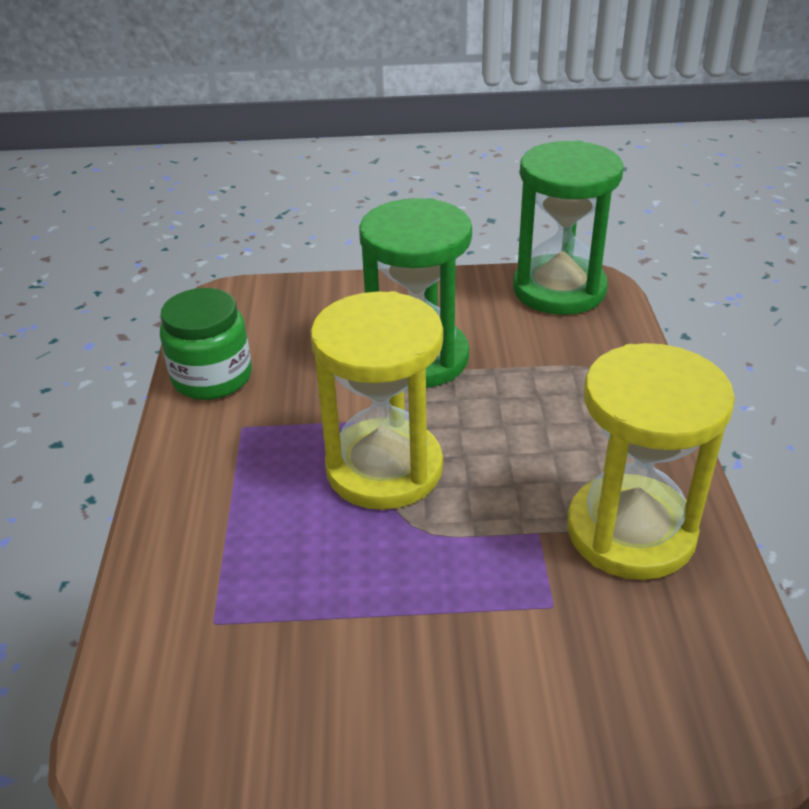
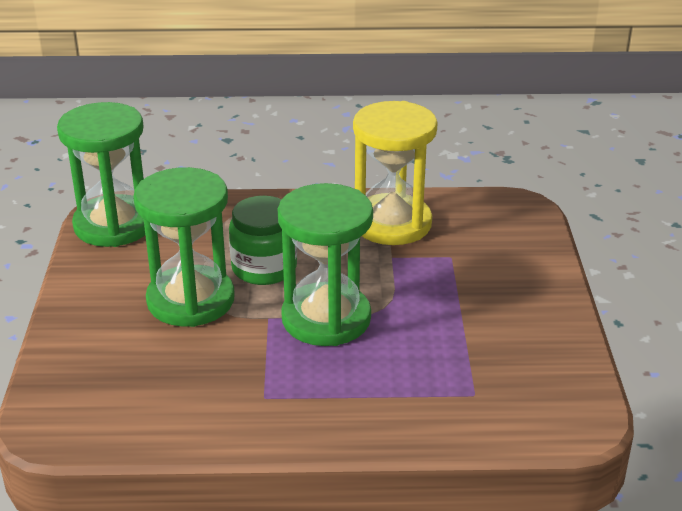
camera: 90 degrees left, 5 degrees down
(212, 377) = (189, 421): green jar -> green jar (264, 268)
(384, 468) = (326, 318): yellow hourglass -> green hourglass

